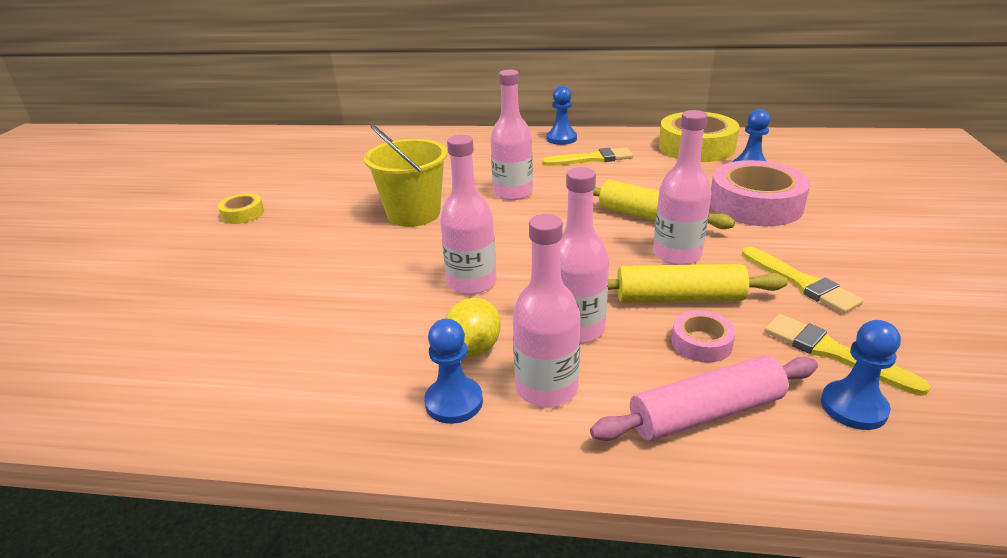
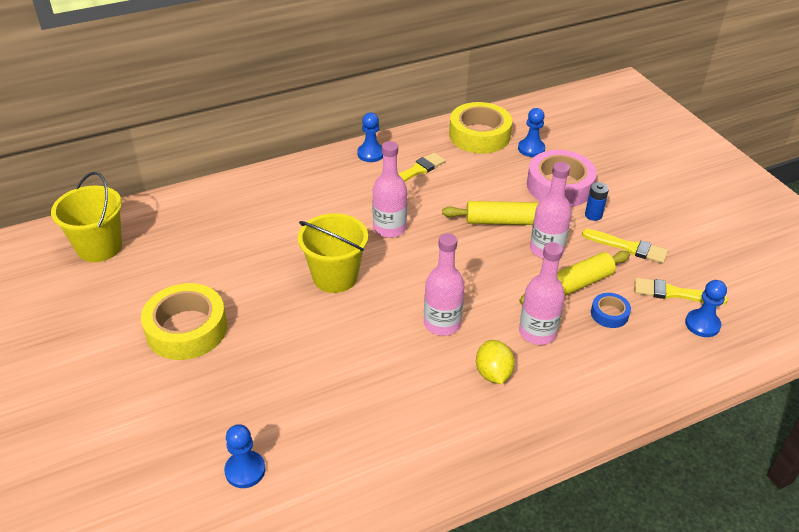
camera: 35 degrees left, 10 degrees up
(243, 214) = (186, 329): yellow tape -> yellow tape, size x2.08
(262, 148) = (99, 247): none -> yellow bucket
(454, 402) = (517, 413): blue pawn -> blue pawn (245, 470)
(546, 388) = (557, 380): pink bottle -> none
(701, 343) = (609, 314): pink tape -> blue tape
(706, 413) = (643, 359): pink rolling pin -> none
(777, 240) = (593, 215): none -> blue battery

